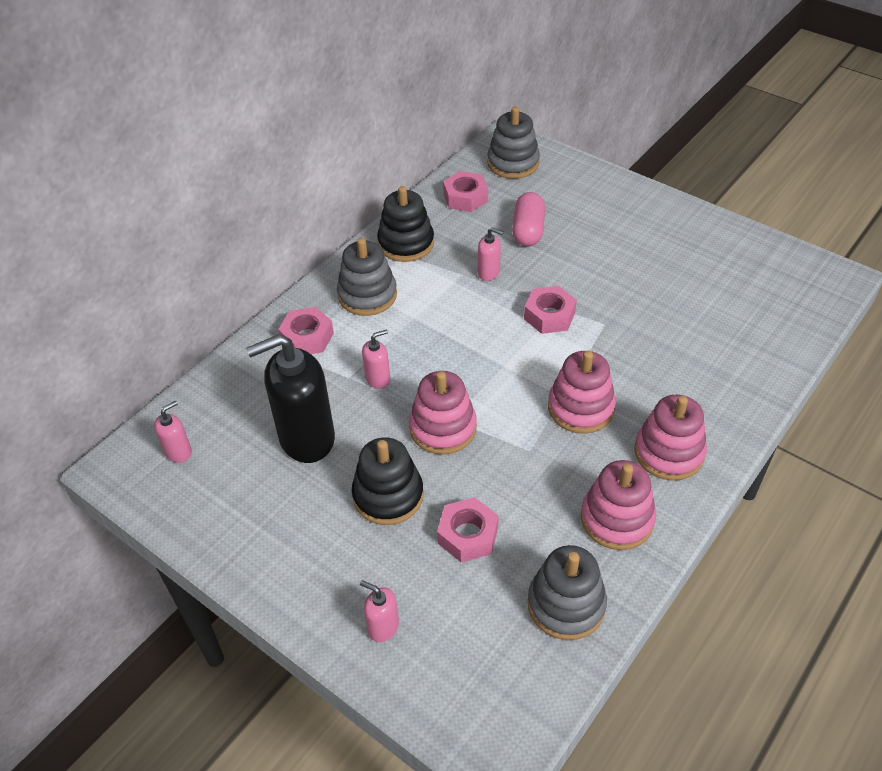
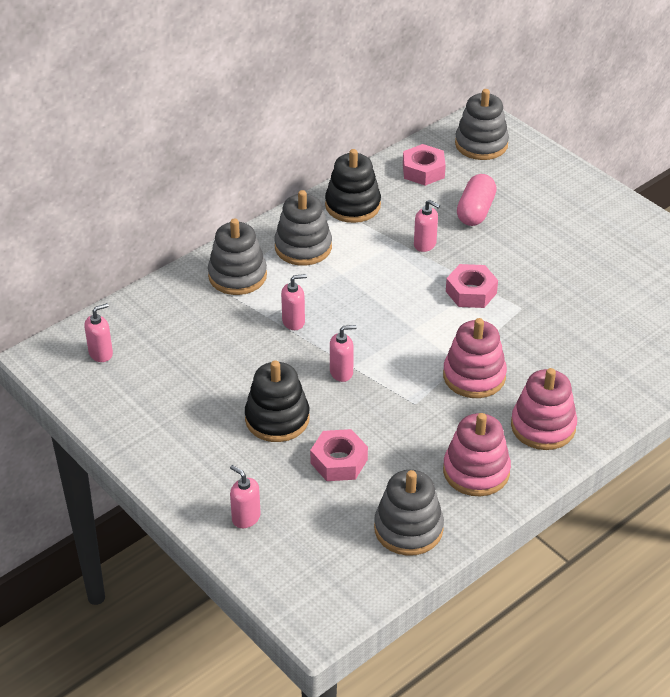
camera: 10 degrees right, 5 degrees down
(306, 438) = (216, 361): black soap dispenser -> none
(307, 337) = (237, 276): pink nut -> grey stacking toy
(443, 428) = (341, 372): pink stacking toy -> pink soap dispenser

